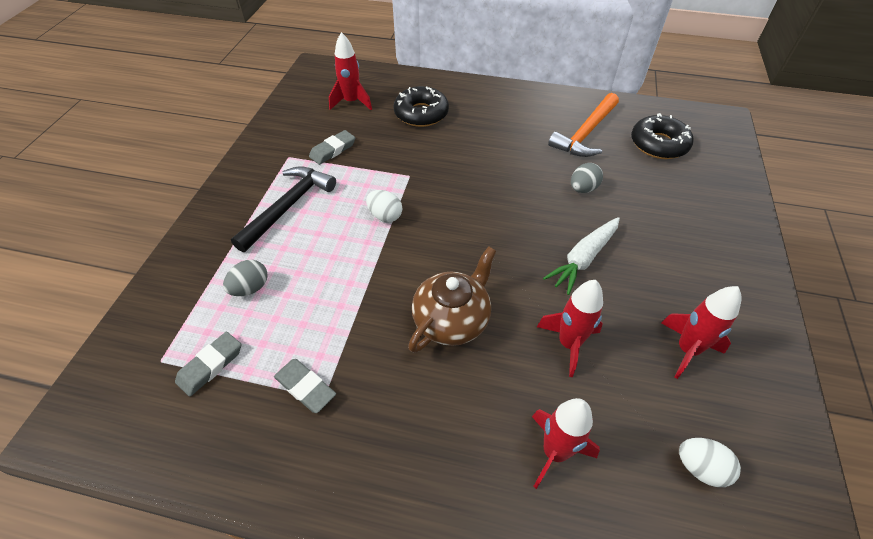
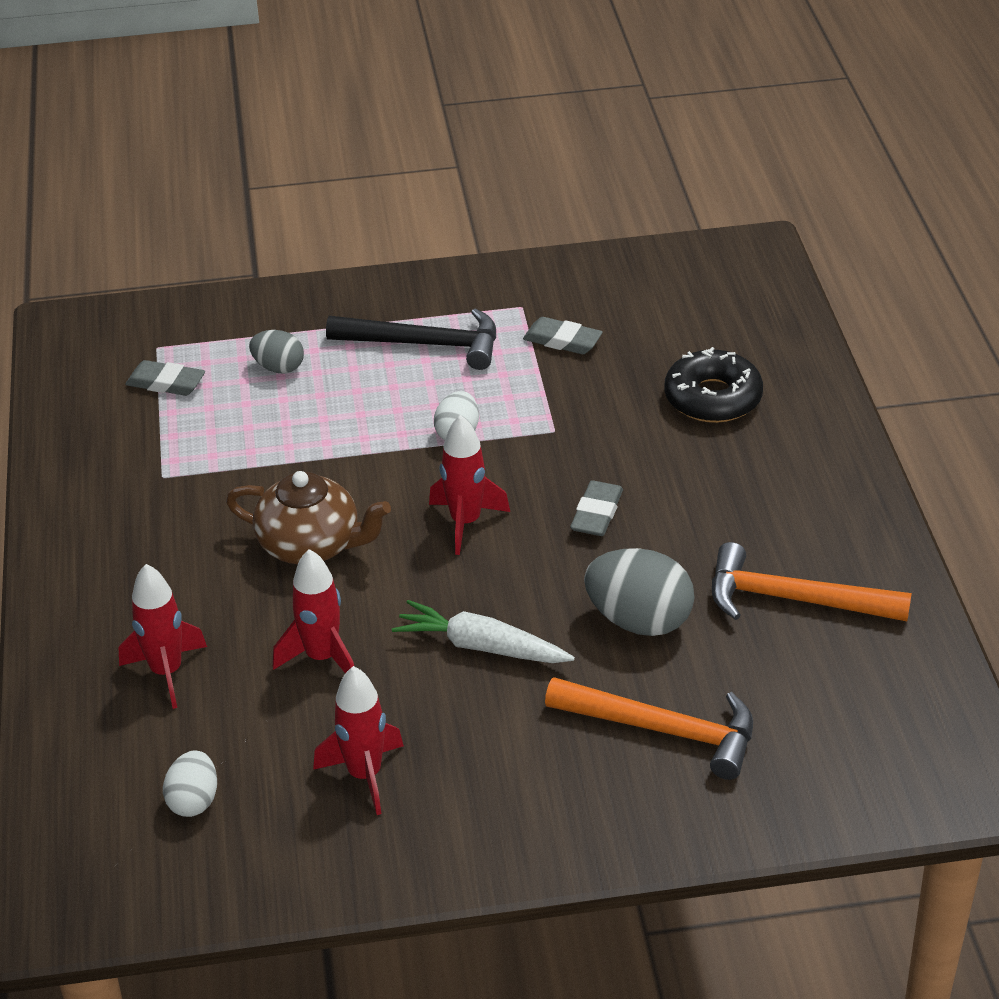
camera: 70 degrees right, 10 degrees down
(305, 387) = (168, 459): grey eraser -> grey eraser (597, 513)
(352, 102) = (689, 318): red rocket -> red rocket (465, 522)
(583, 189) = (639, 620): grey egg -> grey egg, size x1.71
(658, 144) = (827, 699): black donut -> none
(670, 204) = (664, 730): none -> orange hammer

